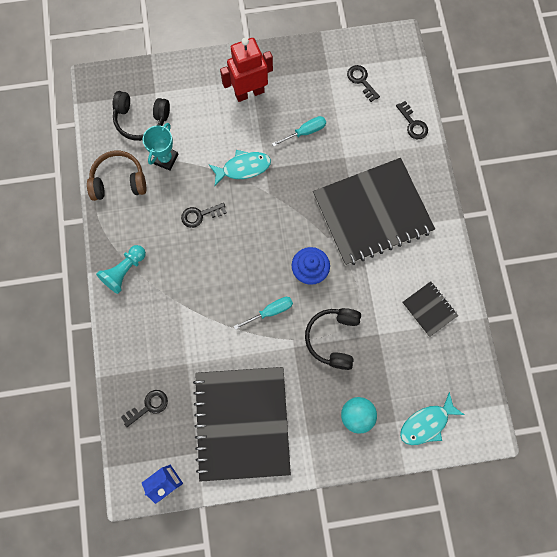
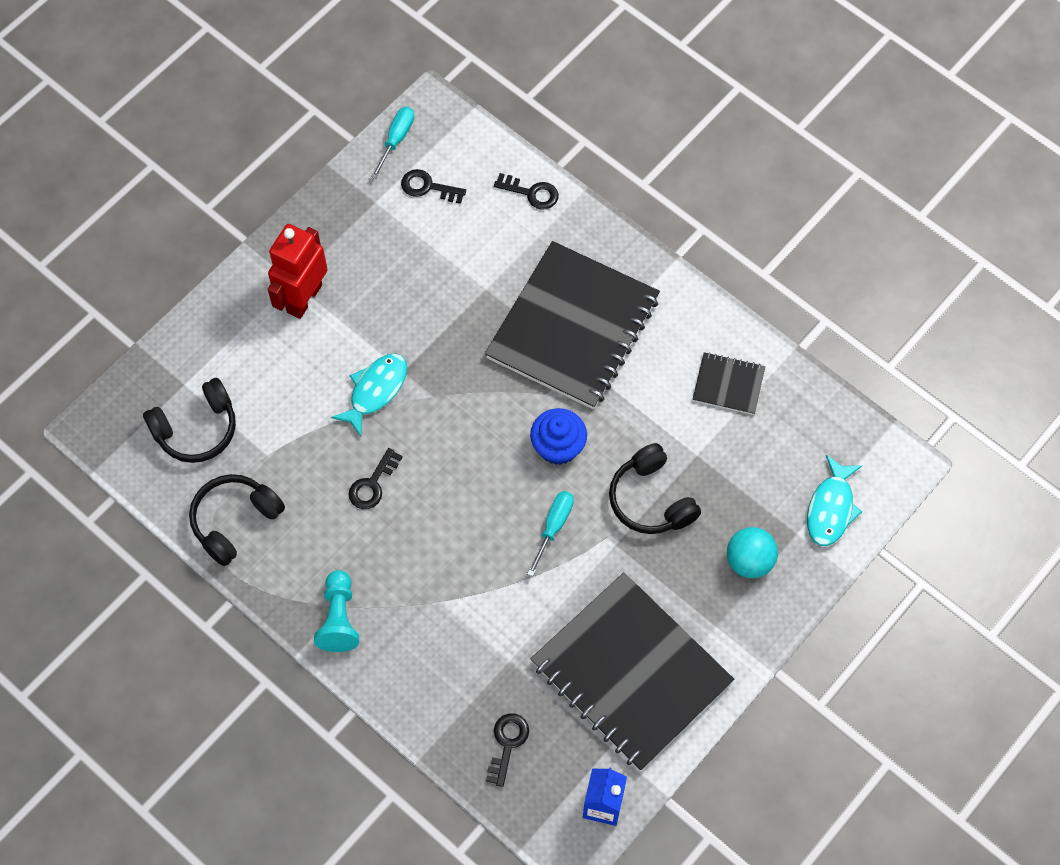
camera: 40 degrees left, 10 degrees down
(119, 181) = (235, 521): brown headphones -> black headphones
(165, 159) = (270, 451): turquoise trophy -> none
(305, 132) = (413, 295): turquoise screwdriver -> turquoise screwdriver (396, 140)

